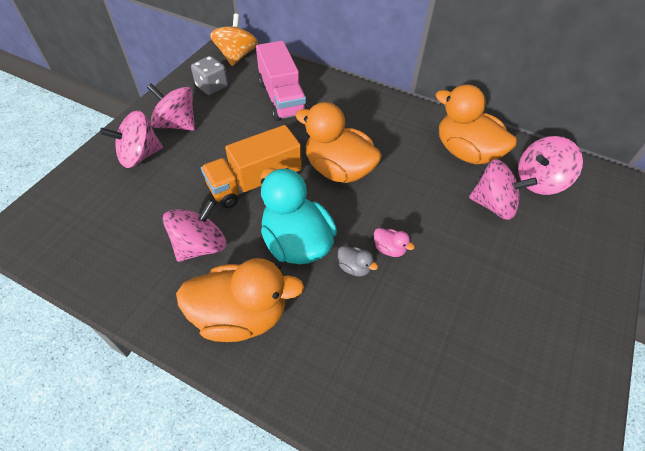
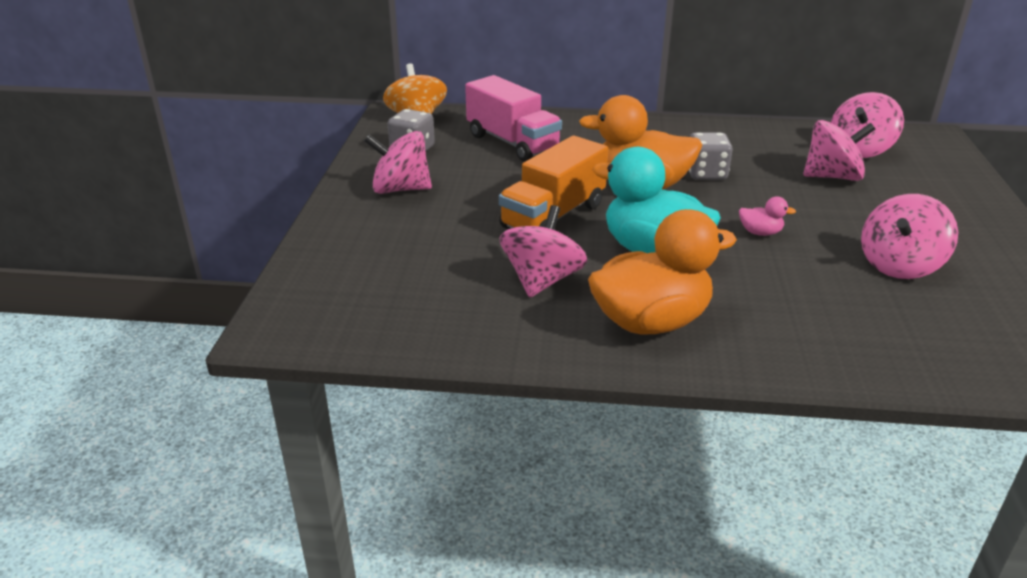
camera: 20 degrees left, 20 degrees down
(140, 155) = (380, 225): pink spinning top -> pink spinning top (899, 265)
(354, 267) = (737, 255): grey duck -> none
(396, 171) = (706, 174): none -> grey dice
(465, 152) = (765, 144): orange duck -> none

